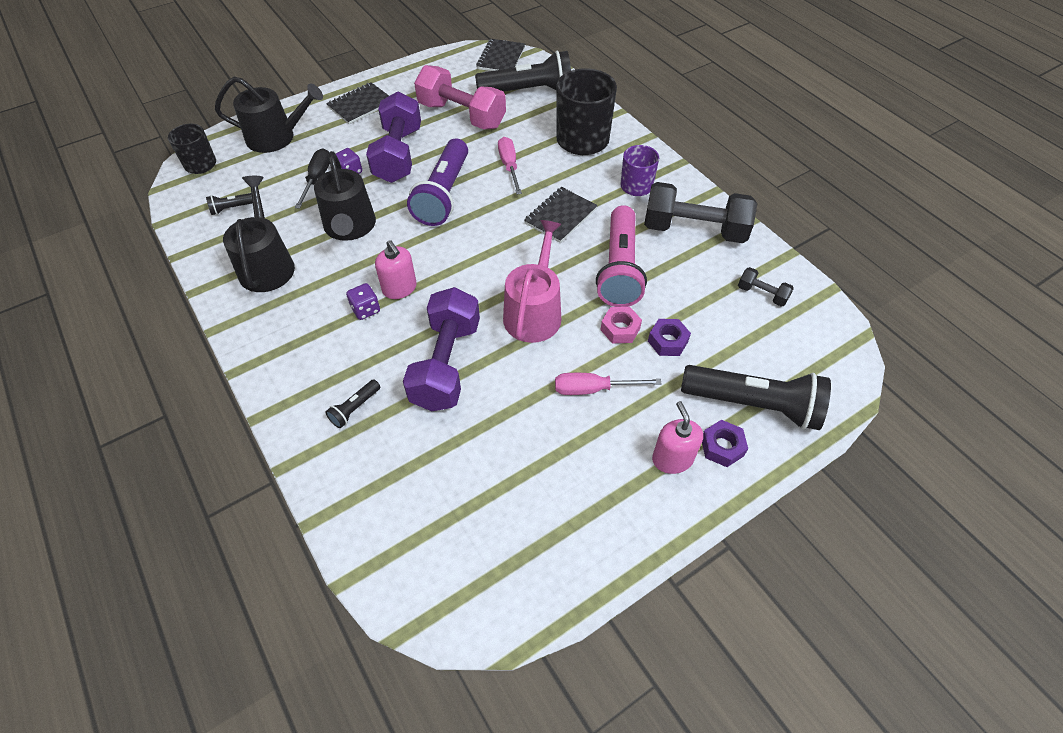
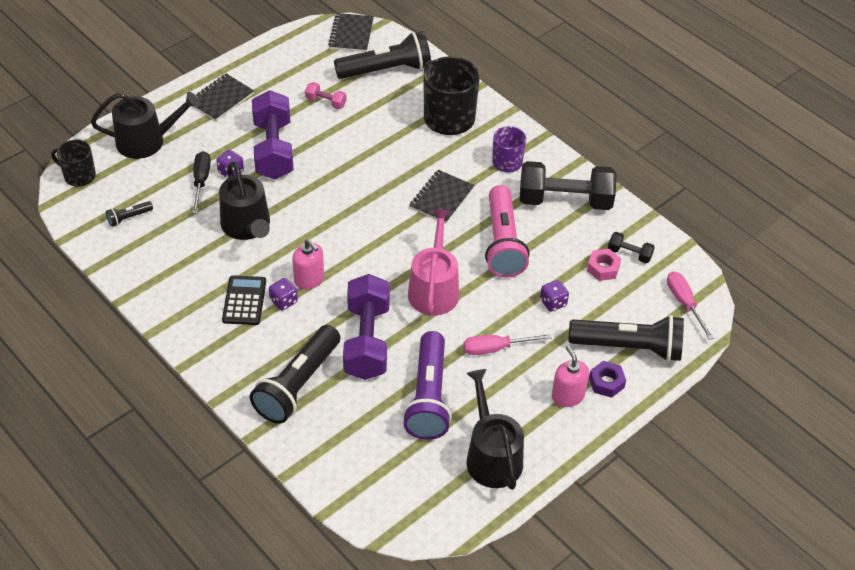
camera: 10 degrees left, 5 degrees down
(267, 265) = (180, 269): black watering can -> black watering can (492, 456)
(323, 305) = (244, 301): none -> black calculator
(355, 408) = (298, 384): black flashlight -> black flashlight, size x2.33
(444, 194) = (328, 186): purple flashlight -> purple flashlight (428, 397)
(461, 115) = (326, 102): pink dumbbell -> pink dumbbell, size x0.45
(509, 166) = (384, 152): pink screwdriver -> pink screwdriver (684, 303)
(620, 329) = (511, 296): pink nut -> pink nut (603, 268)
(668, 341) = (553, 303): purple nut -> purple dice

